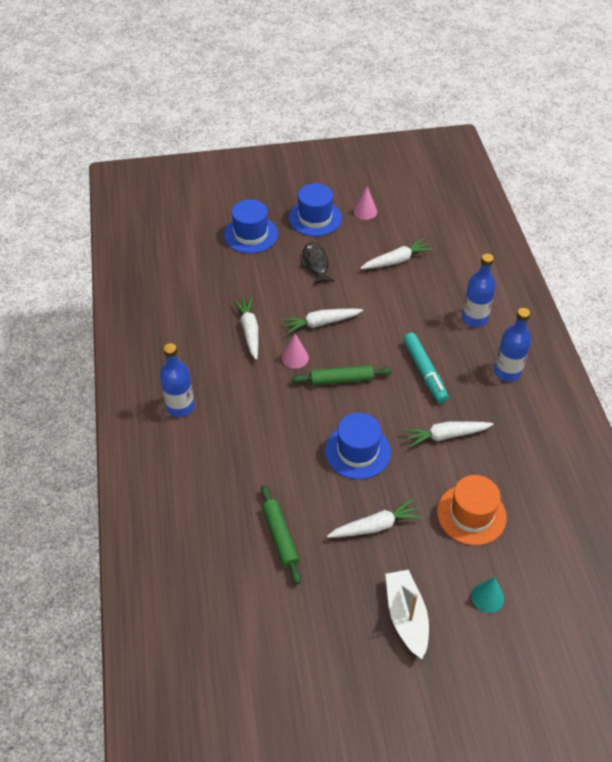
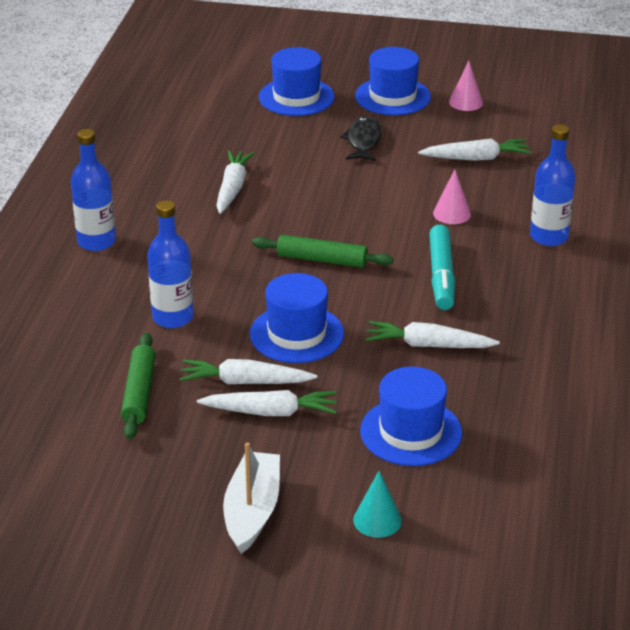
camera: 20 degrees right, 15 degrees down
(295, 358) = (275, 226): pink cone -> pink cone (452, 213)
(321, 323) = (331, 199): white carrot -> white carrot (245, 382)
(471, 514) = (411, 432): orange hat -> blue hat
(507, 372) = (560, 300): blue bottle -> blue bottle (173, 317)

